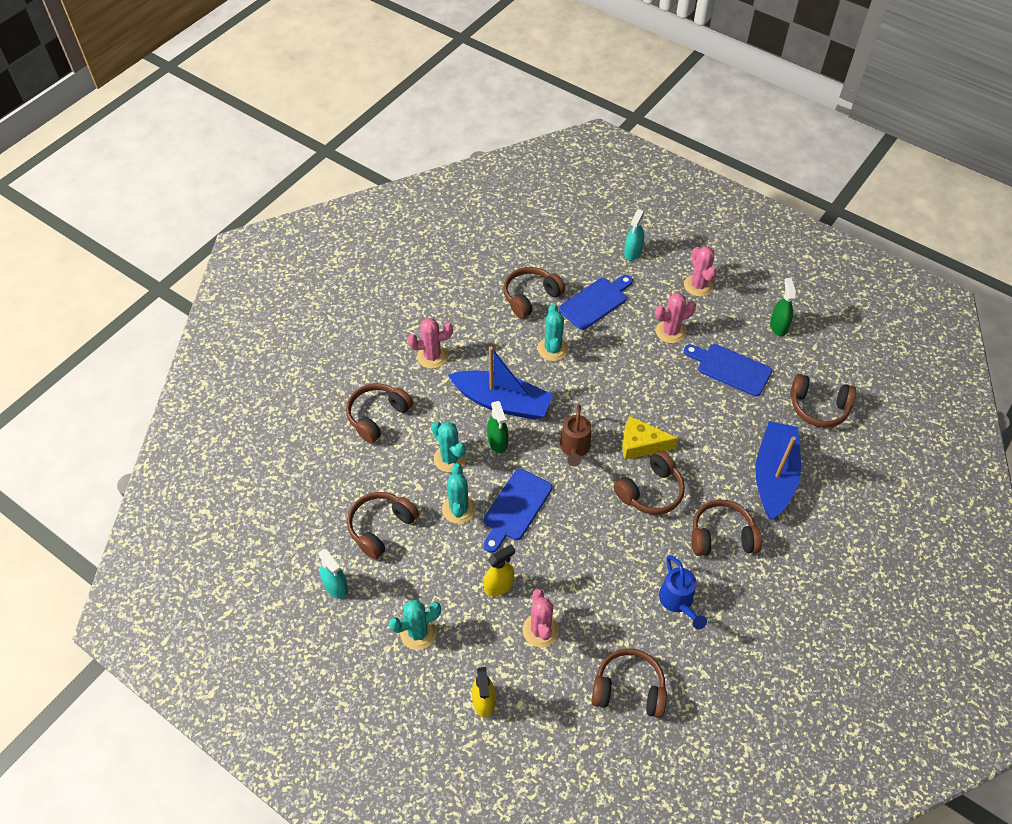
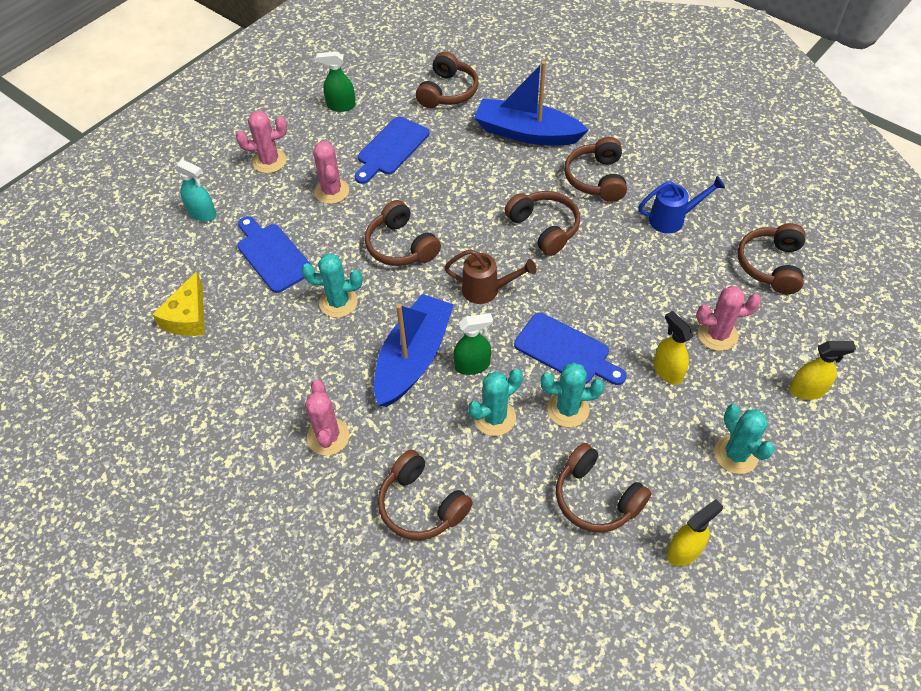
camera: 85 degrees left, 0 degrees up
(336, 586) = (684, 551): turquoise spray bottle -> yellow spray bottle
(531, 297) = (249, 320): brown headphones -> brown headphones (401, 246)
(641, 444) = (484, 231): yellow cheese -> yellow cheese (188, 317)

